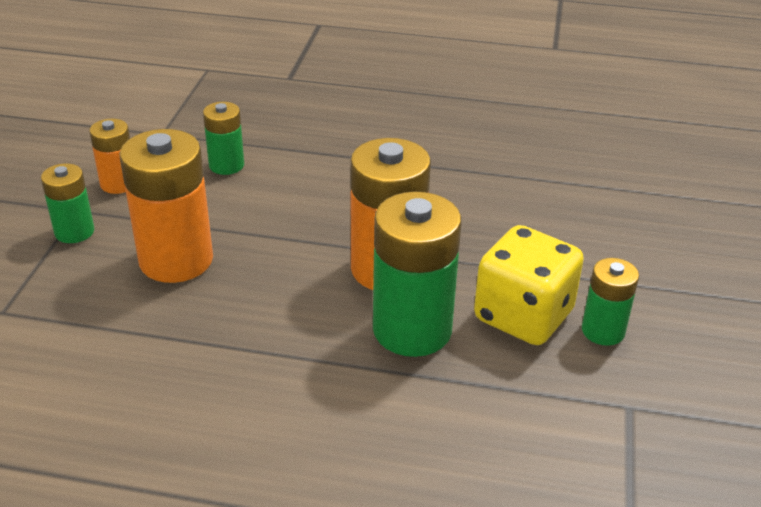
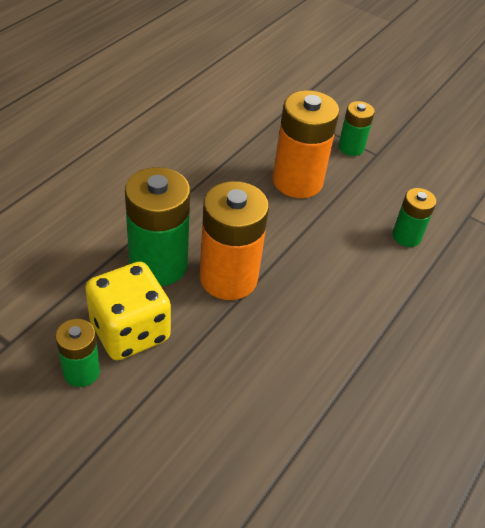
camera: 110 degrees right, 10 degrees up
(118, 183) = (401, 177): orange battery -> none

